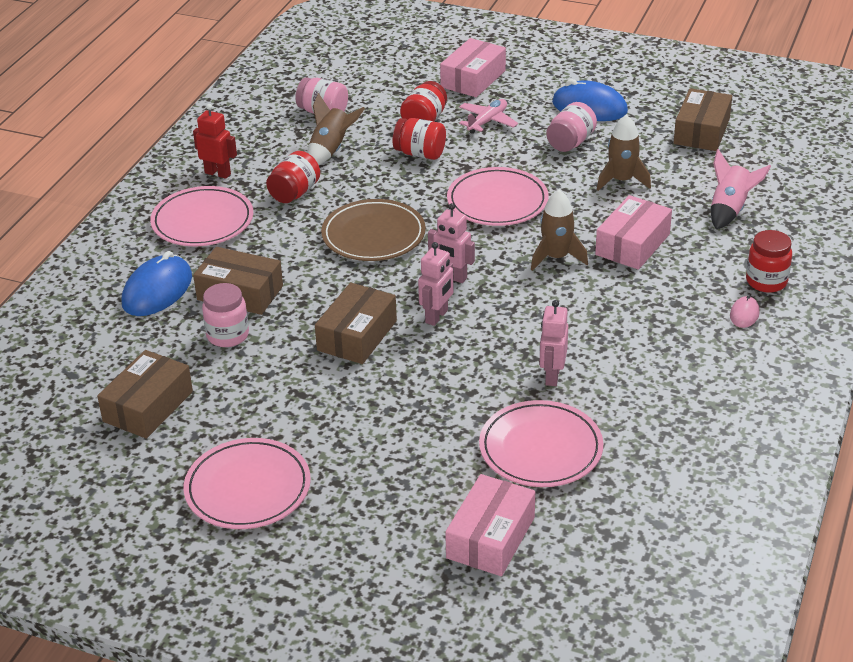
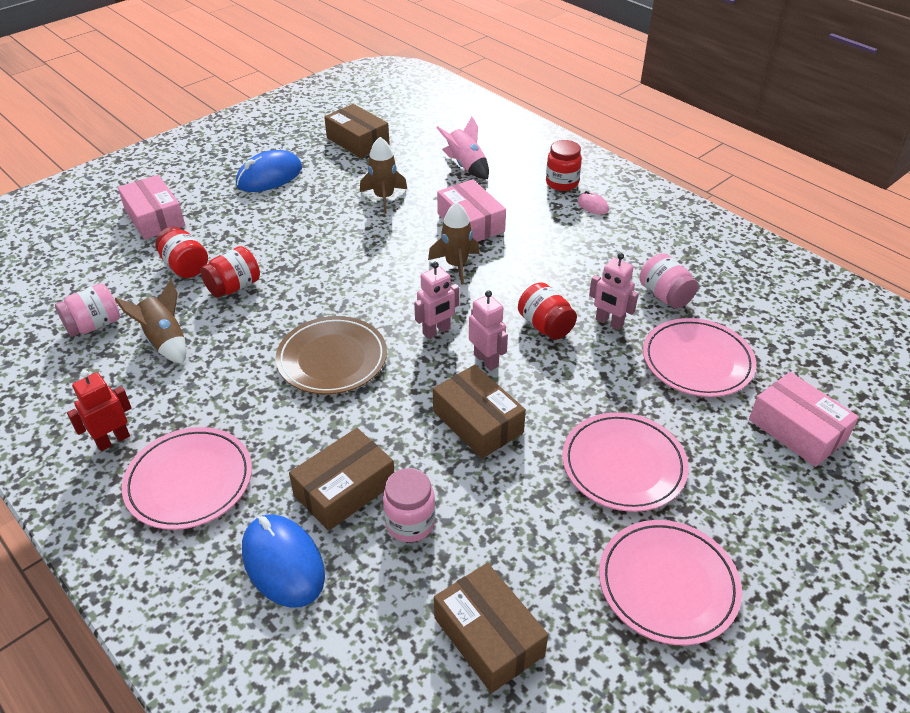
camera: 65 degrees left, 5 degrees up
(294, 193) = (210, 391): red jar -> red jar (545, 326)
(487, 121) = (229, 233): pink plane -> none
(497, 201) = (351, 268): pink plate -> pink plate (623, 465)
(570, 142) = (307, 202): pink jar -> pink jar (665, 296)

